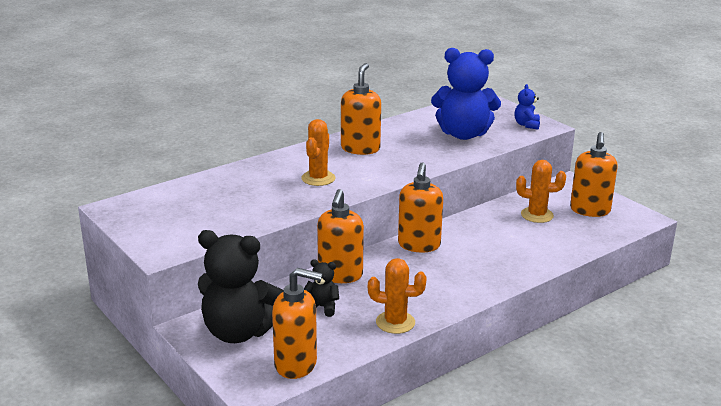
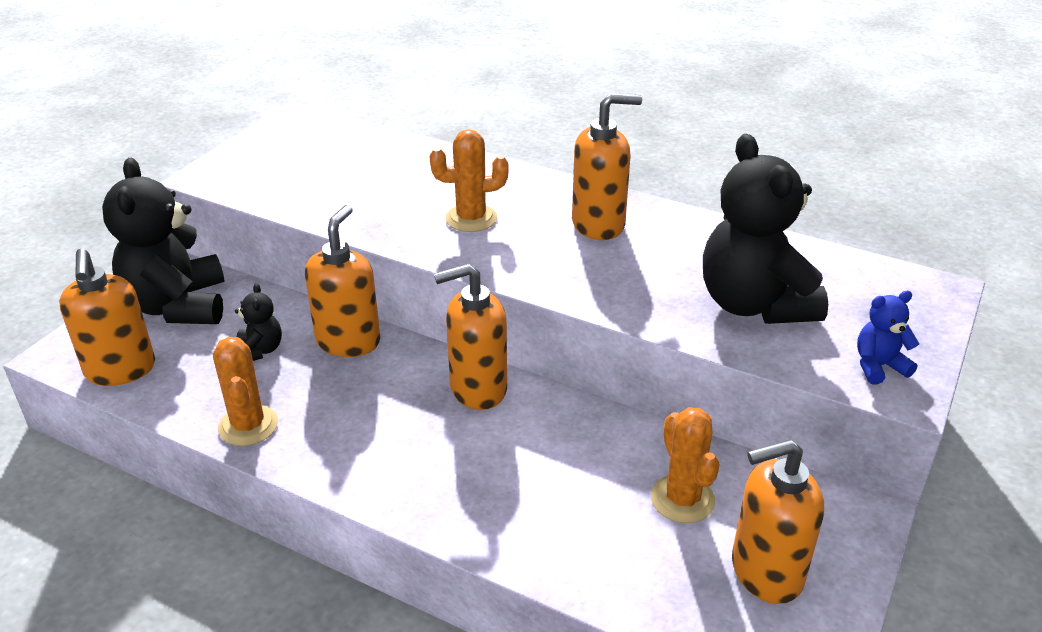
camera: 65 degrees right, 10 degrees up
(340, 275) = (348, 341): orange soap dispenser -> orange soap dispenser turned 120 degrees clockwise
(463, 134) = (754, 304): blue teddy bear -> black teddy bear

